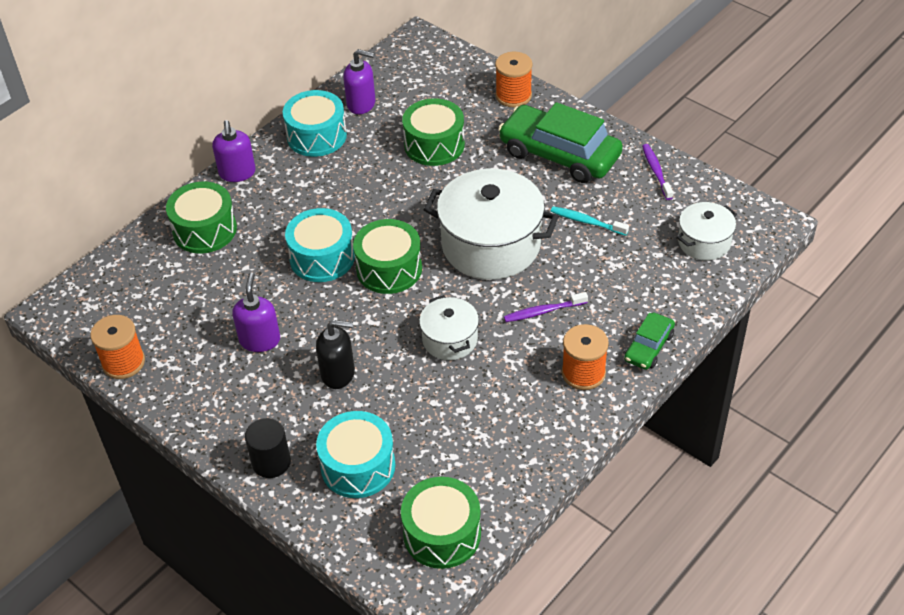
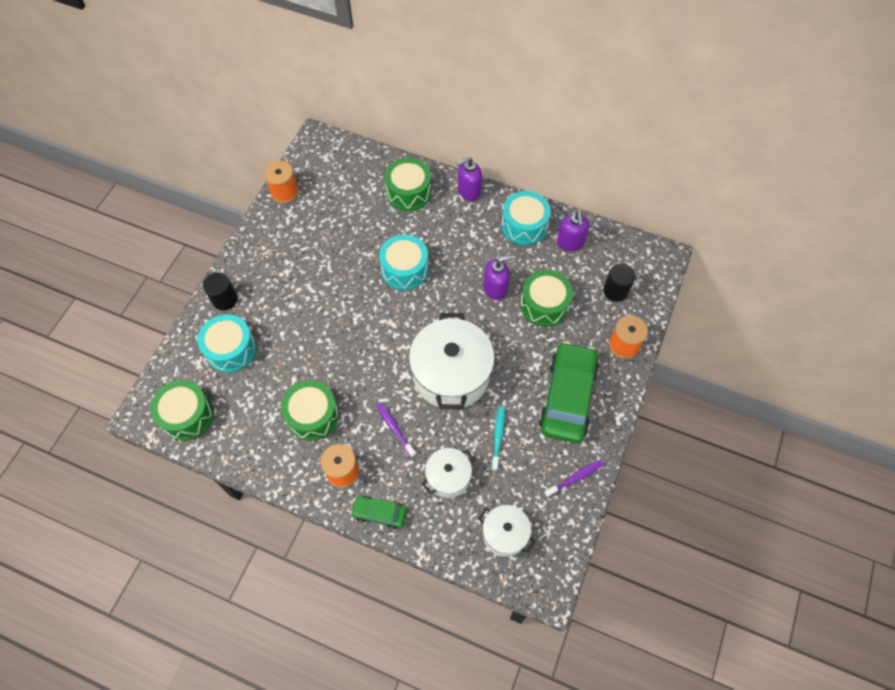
camera: 70 degrees right, 15 degrees up
(260, 340) = (321, 258): purple soap dispenser -> purple soap dispenser (495, 288)
(338, 373) = (304, 313): black soap dispenser -> none
(389, 269) = (407, 314): green drum -> green drum (312, 416)
(443, 85) = (615, 291): none -> black cylinder
(450, 339) = (351, 373): white pot -> white pot (448, 477)

